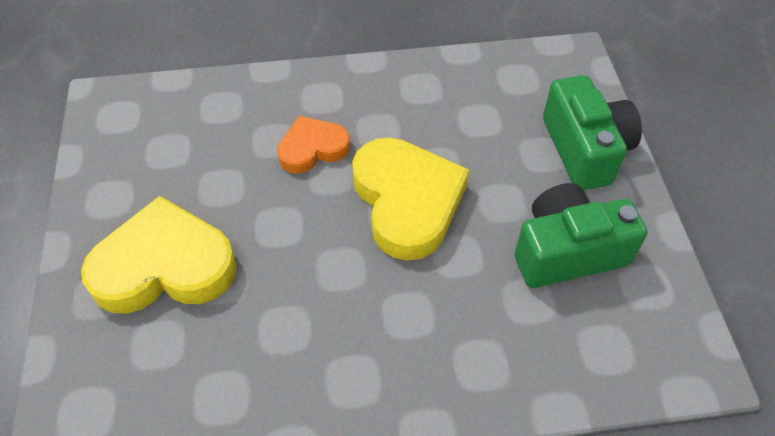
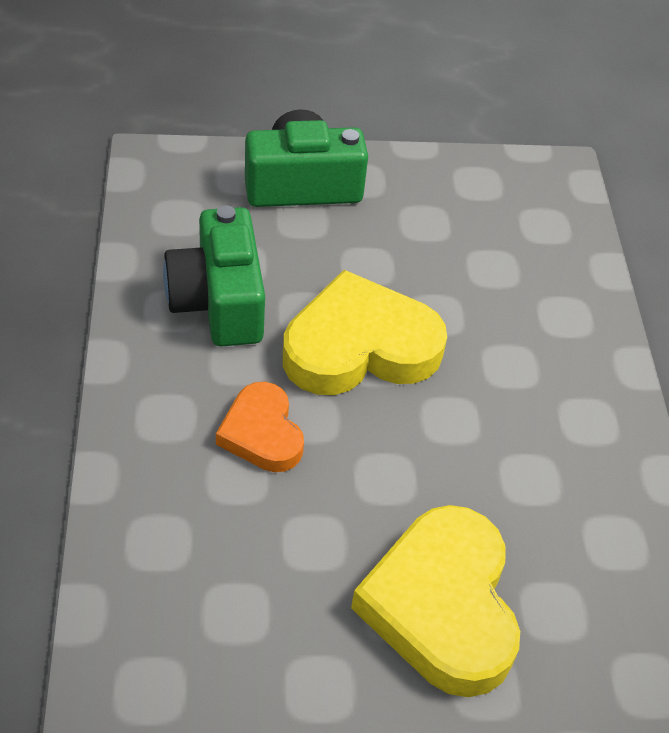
camera: 90 degrees left, 5 degrees down
(567, 251) = (437, 227): green camera -> green camera (218, 301)

